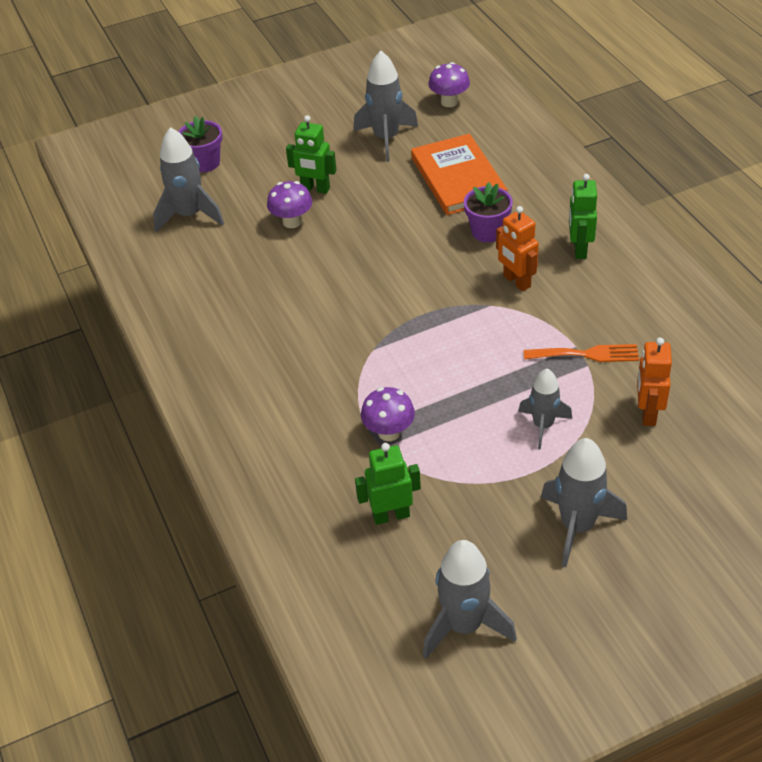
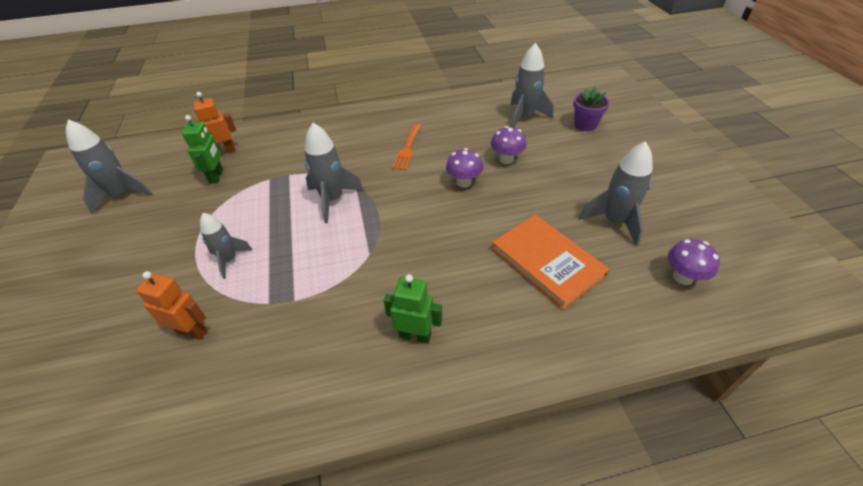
camera: 100 degrees right, 0 degrees up
(315, 189) = (545, 173): green robot -> none
(389, 432) = (278, 183): purple mushroom -> purple mushroom (464, 182)
(458, 178) = (547, 262): orange book -> orange book turned 60 degrees clockwise
(487, 232) = (462, 269): purple flower pot -> none
(516, 281) = (389, 276): orange robot -> orange robot (224, 152)
(577, 526) = (135, 259): grey rocket -> grey rocket (332, 200)
(587, 354) = (280, 305): orange fork -> orange fork (407, 149)

